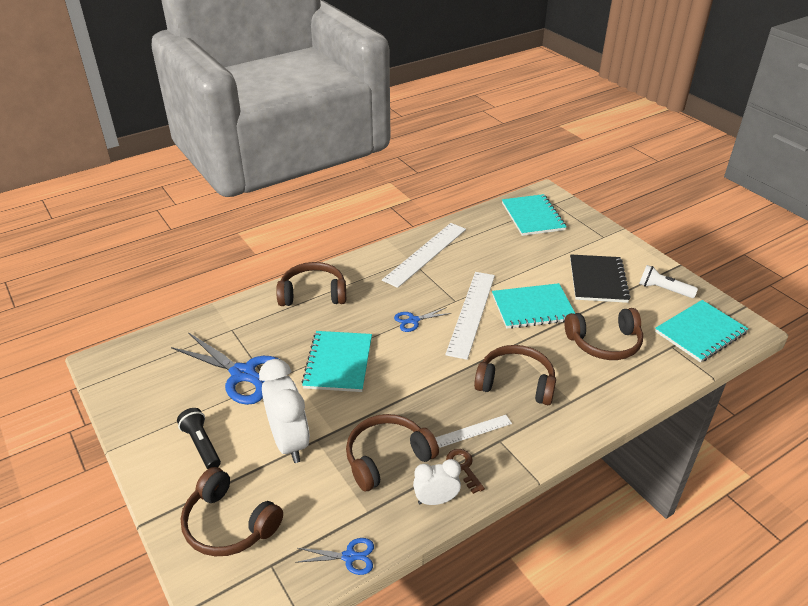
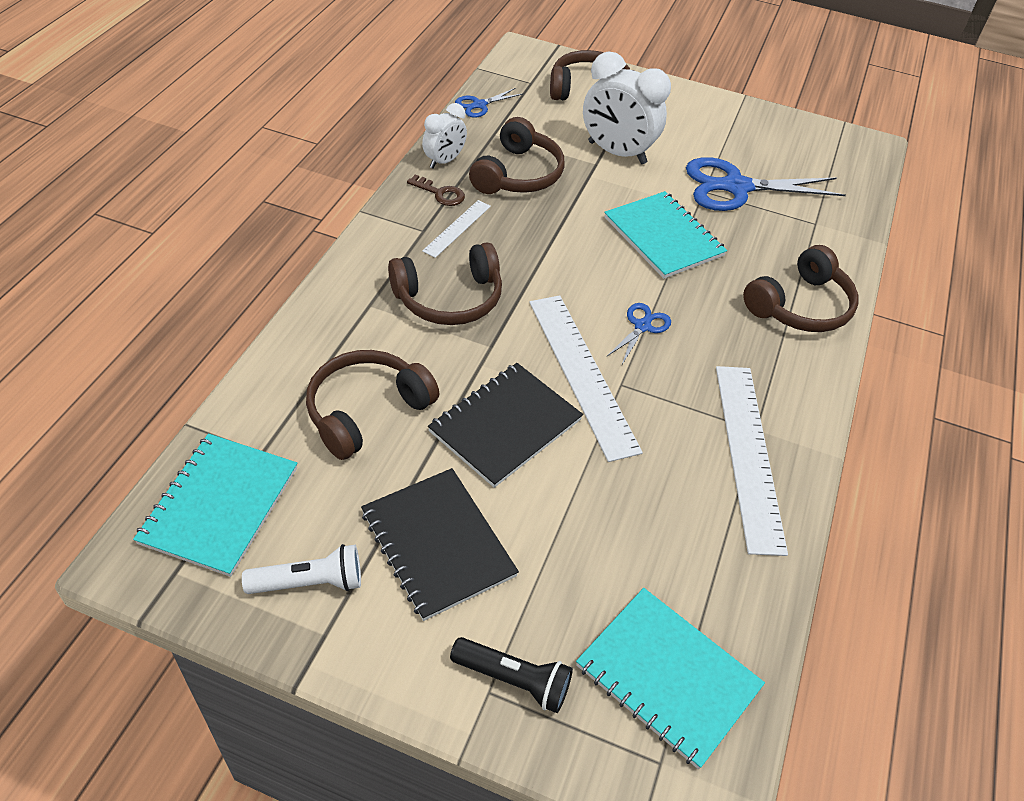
camera: 140 degrees right, 10 degrees up
(201, 445) = (683, 124): black flashlight -> black flashlight (513, 679)
(533, 308) = (505, 426): turquoise notebook -> black notebook

